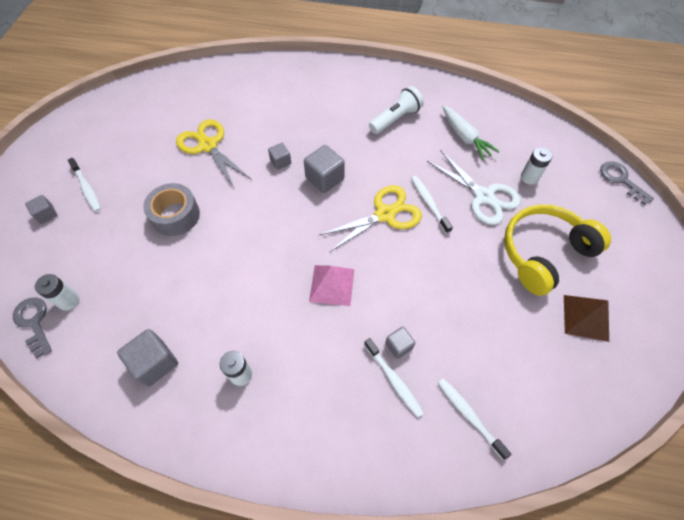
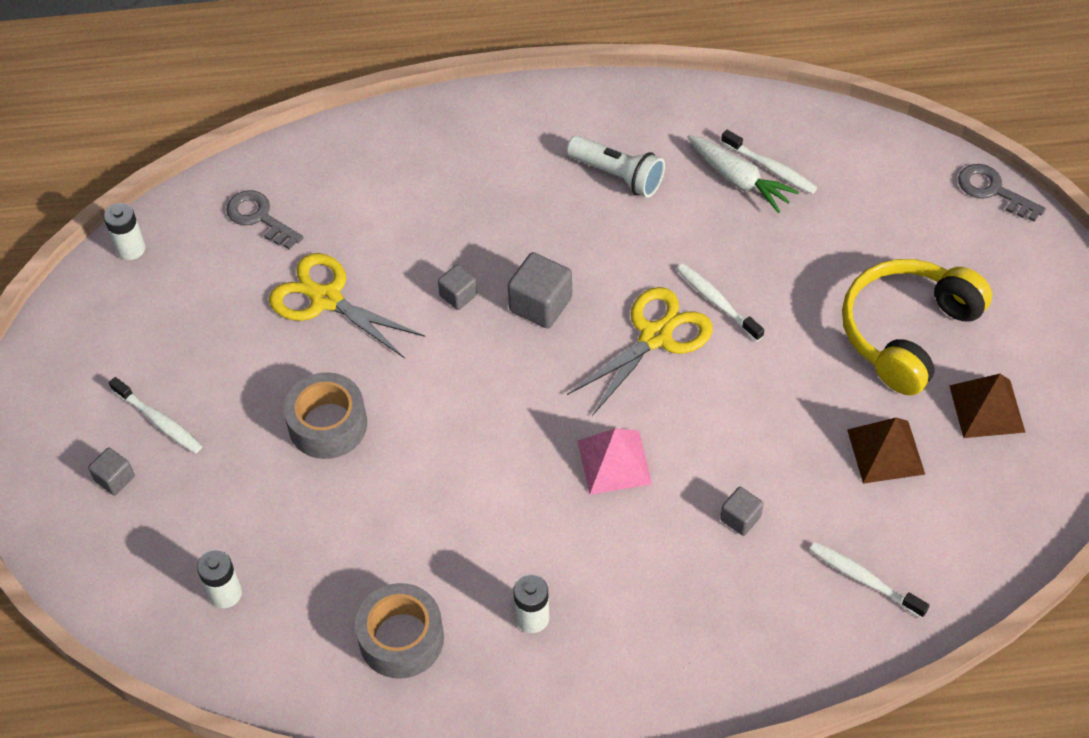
camera: 15 degrees left, 5 degrees down
(34, 322) = (188, 637): grey key -> grey key (259, 217)
(155, 363) = (401, 638): grey cube -> grey tape
(393, 380) = (748, 564): white toothbrush -> white toothbrush (770, 168)
(395, 119) = (617, 175): white flashlight -> white flashlight turned 90 degrees clockwise
(484, 196) = (796, 269): white scissors -> none
(509, 328) = (885, 452): none -> brown pyramid
(529, 177) = (856, 221): white battery -> white battery (131, 249)

